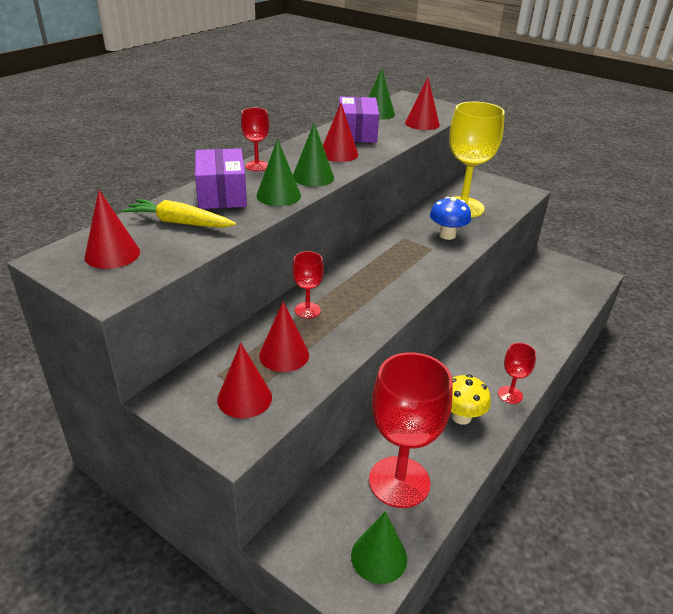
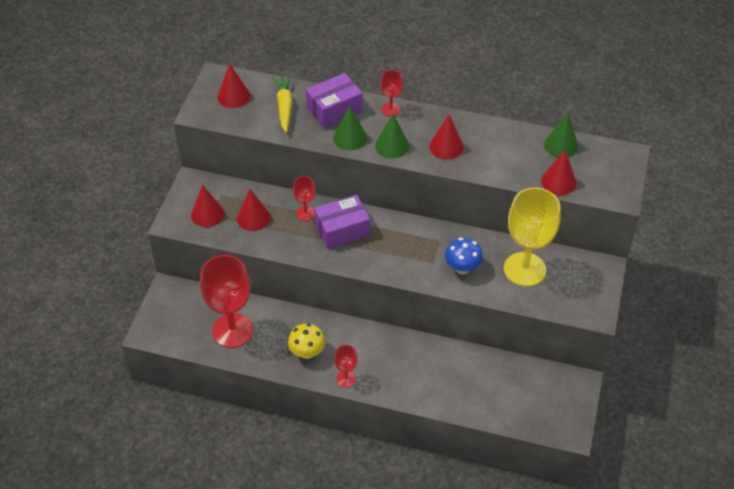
camera: 70 degrees right, 15 degrees up
(357, 133) = (500, 145): purple box -> purple box (342, 230)
(379, 557) = (175, 334): green cone -> none

